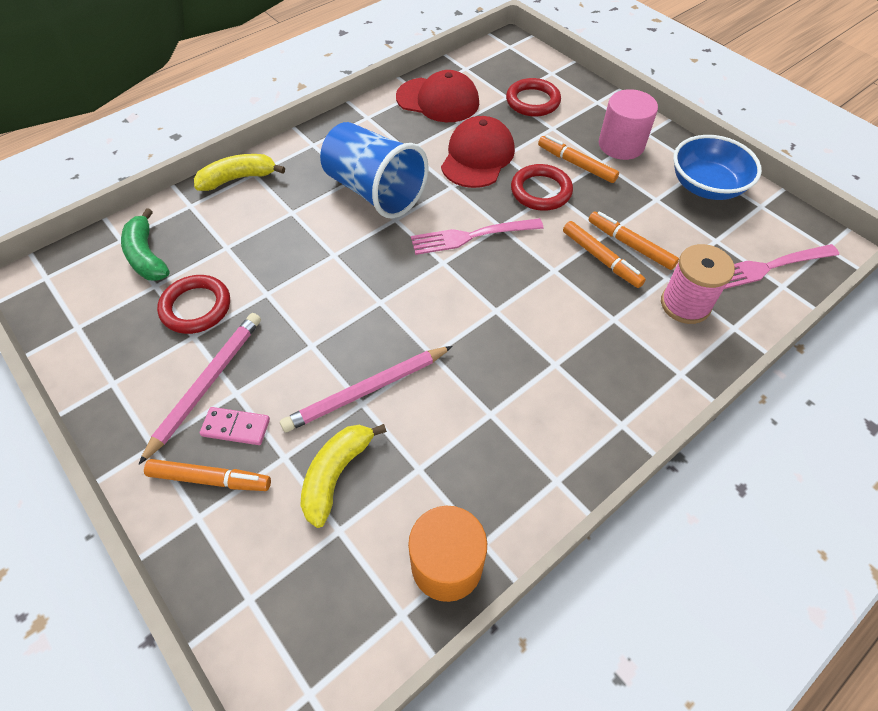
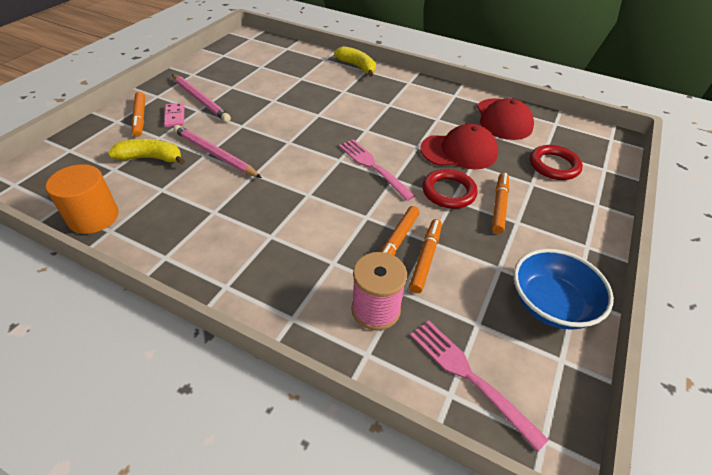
camera: 65 degrees right, 10 degrees down
(147, 256) = (279, 58): green banana -> none
(196, 307) = (251, 82): red ring -> none
(207, 384) = (200, 100): pink pencil -> pink pencil turned 45 degrees clockwise
(374, 191) = (385, 115): blue cup -> none
(621, 145) = (552, 230): pink cylinder -> none

